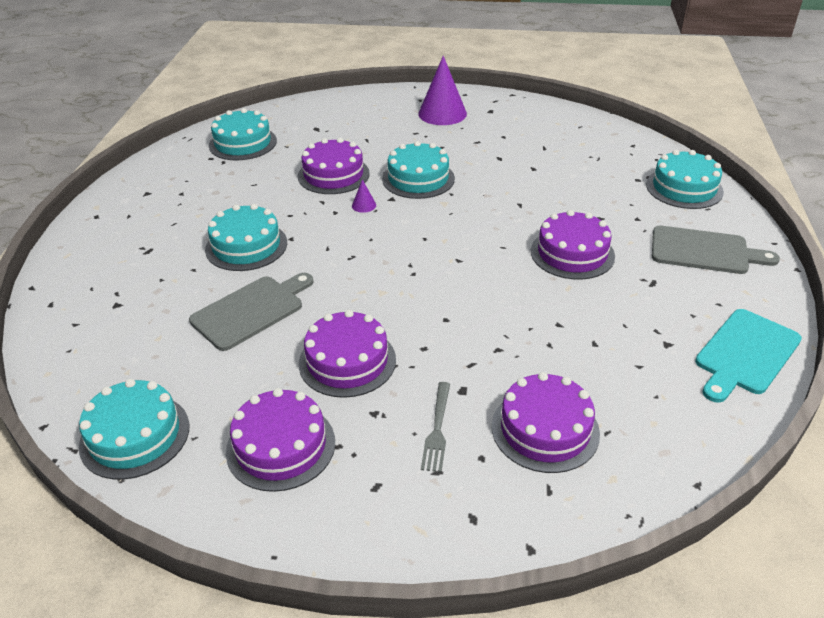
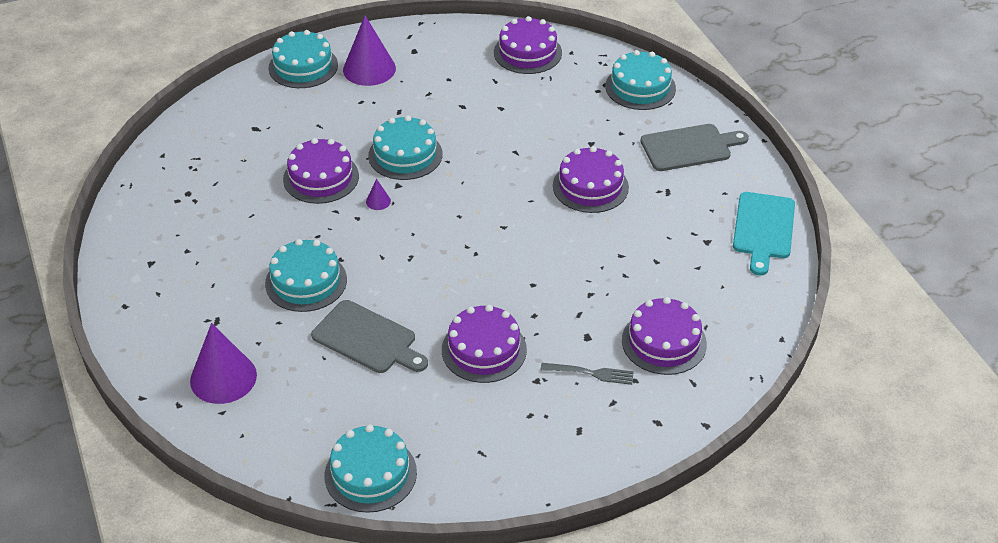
camera: 30 degrees left, 5 degrees up
(106, 296) = (223, 378): none -> purple cone
(243, 143) = (194, 171): turquoise cake -> turquoise cake (303, 66)
(251, 310) = (367, 339): grey cutting board -> grey cutting board turned 105 degrees clockwise
(281, 446) = (489, 433): purple cake -> purple cake (527, 52)
(437, 429) = (591, 373): grey fork -> grey fork turned 60 degrees counterclockwise

